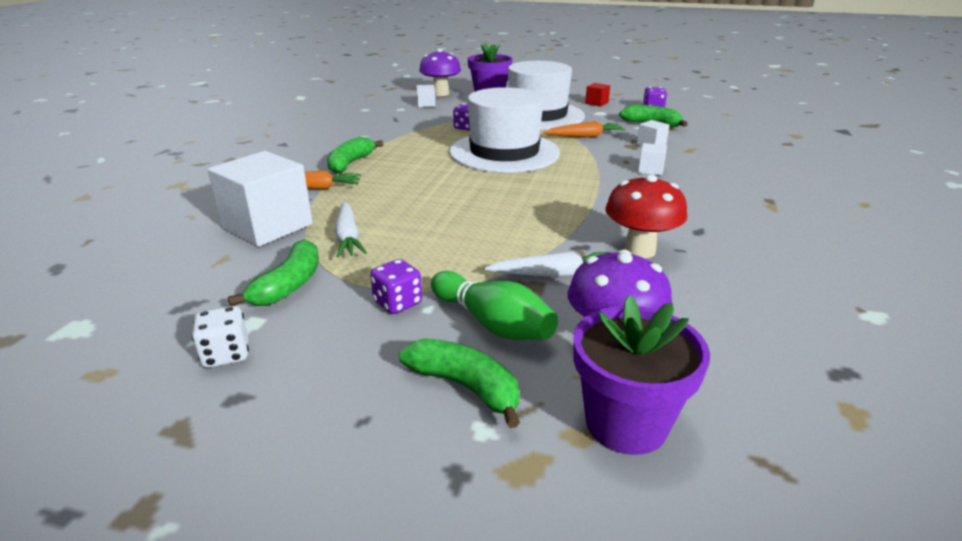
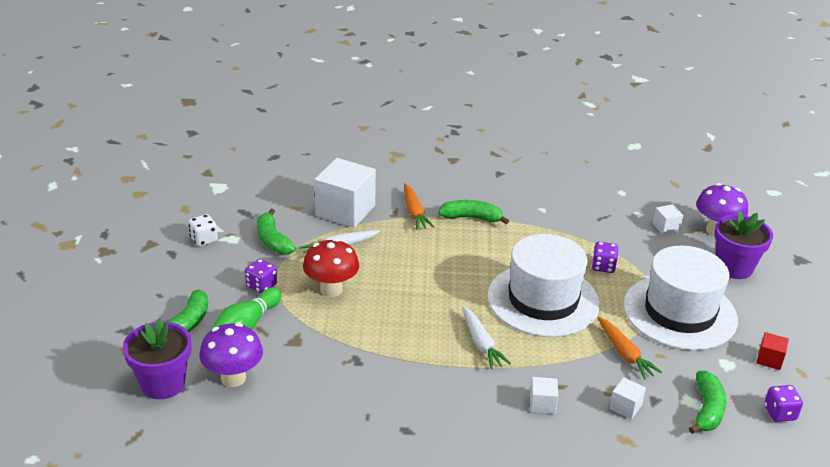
camera: 75 degrees right, 5 degrees up
(289, 285) = (272, 240): green banana -> green banana turned 60 degrees clockwise
(554, 274) = (311, 348): white carrot -> white carrot (481, 343)
(639, 250) = (359, 392): red mushroom -> red mushroom (331, 289)

